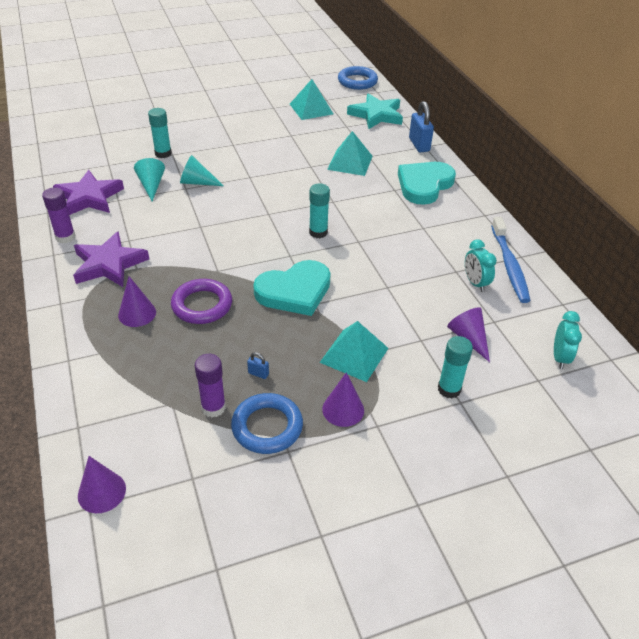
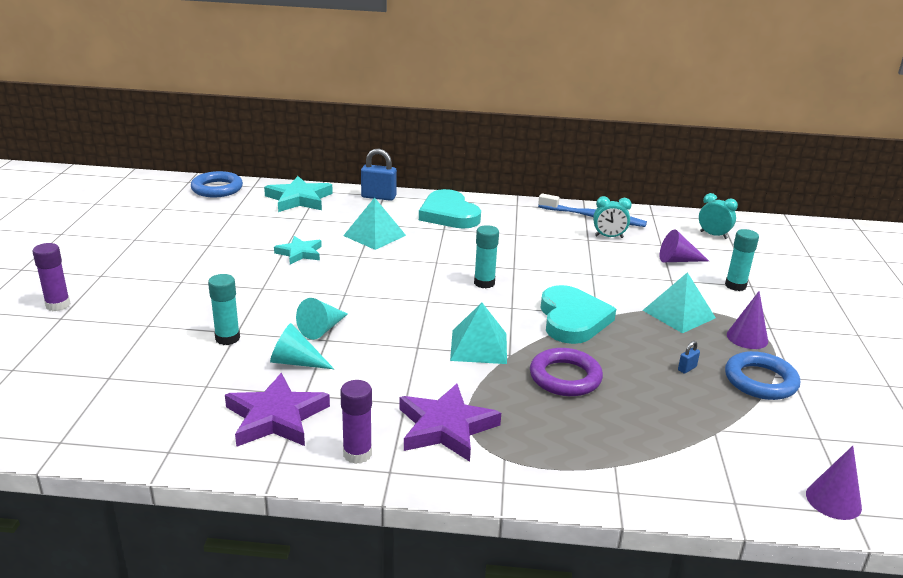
camera: 65 degrees left, 15 degrees down
(137, 313) = (556, 424): purple cone -> none
(213, 407) = (727, 405): purple glue stick -> purple glue stick (58, 305)
(292, 142) = (299, 253): none -> turquoise star
(311, 109) = (242, 226): turquoise pyramid -> turquoise pyramid (479, 346)

